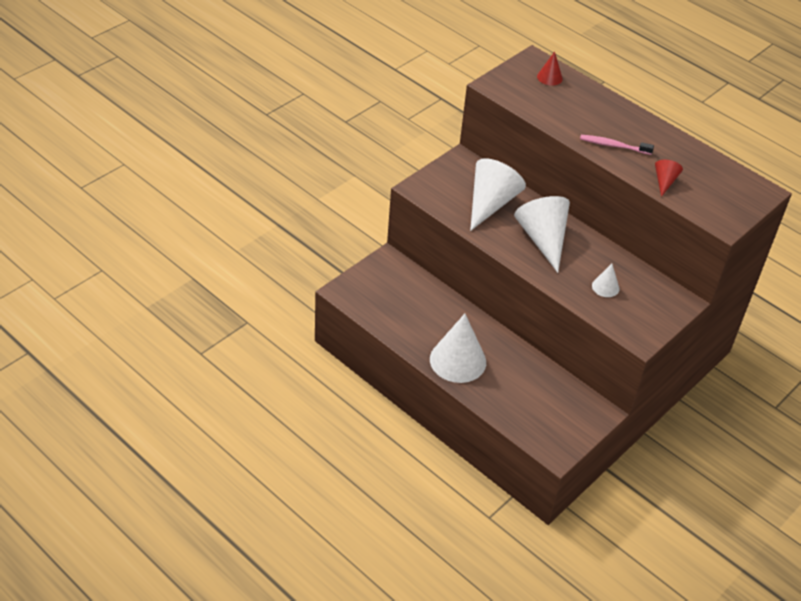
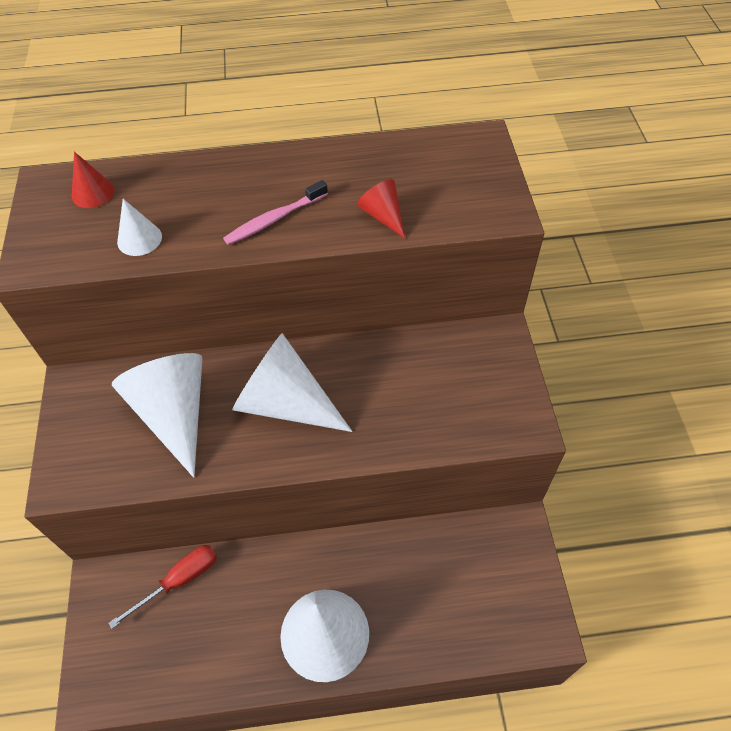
camera: 45 degrees left, 10 degrees up
(421, 288) = (179, 581): none -> red screwdriver
(605, 287) = (417, 397): white cone -> white cone (139, 239)

